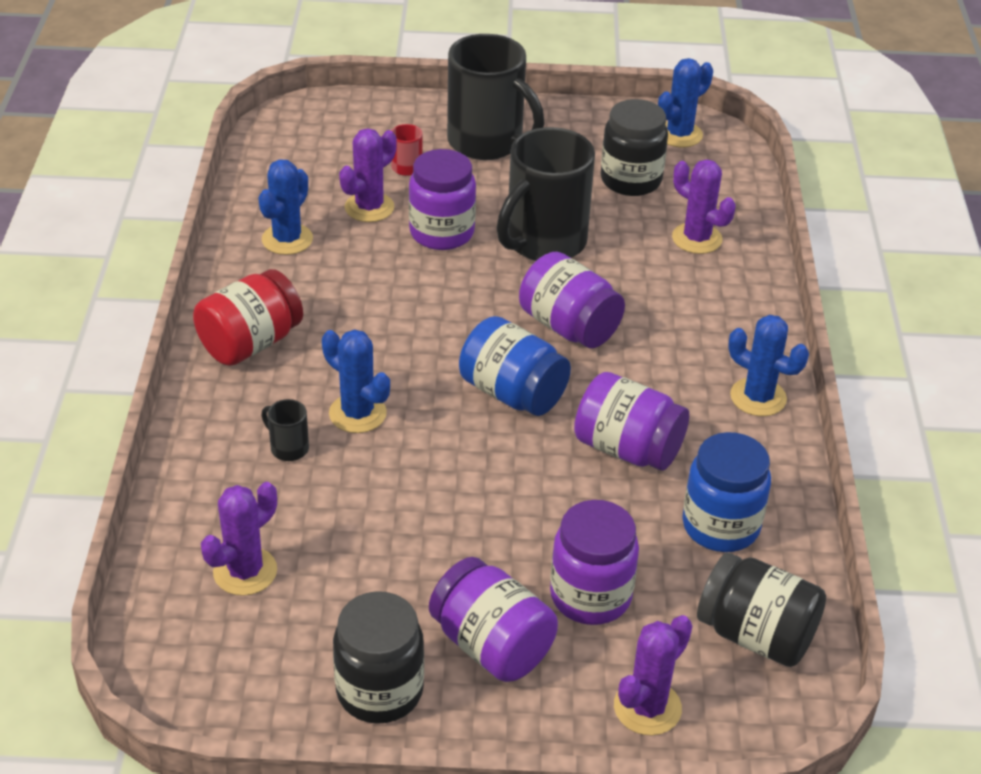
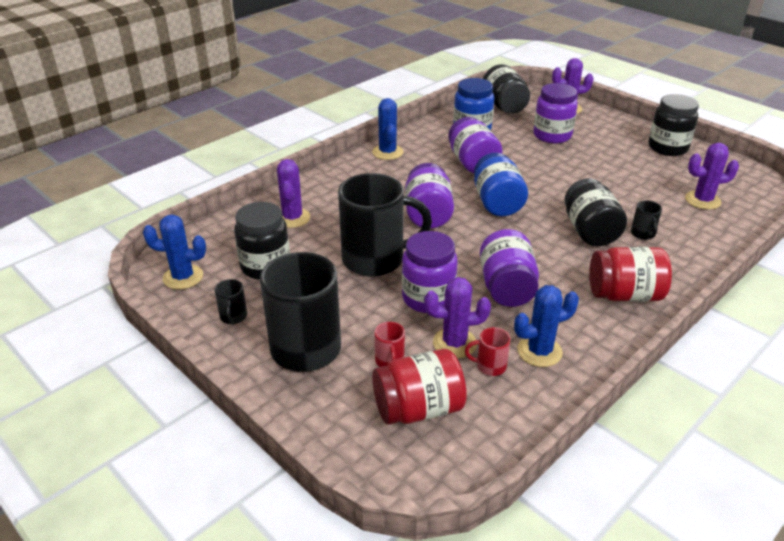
camera: 135 degrees left, 5 degrees down
(318, 205) = (490, 366): none -> red mug
(341, 149) = (418, 409): none -> red jar
(357, 413) = (590, 231): blue cactus -> black jar
(491, 645) = (608, 140): purple jar -> purple jar (506, 288)
(580, 131) = (233, 317): none -> black mug

